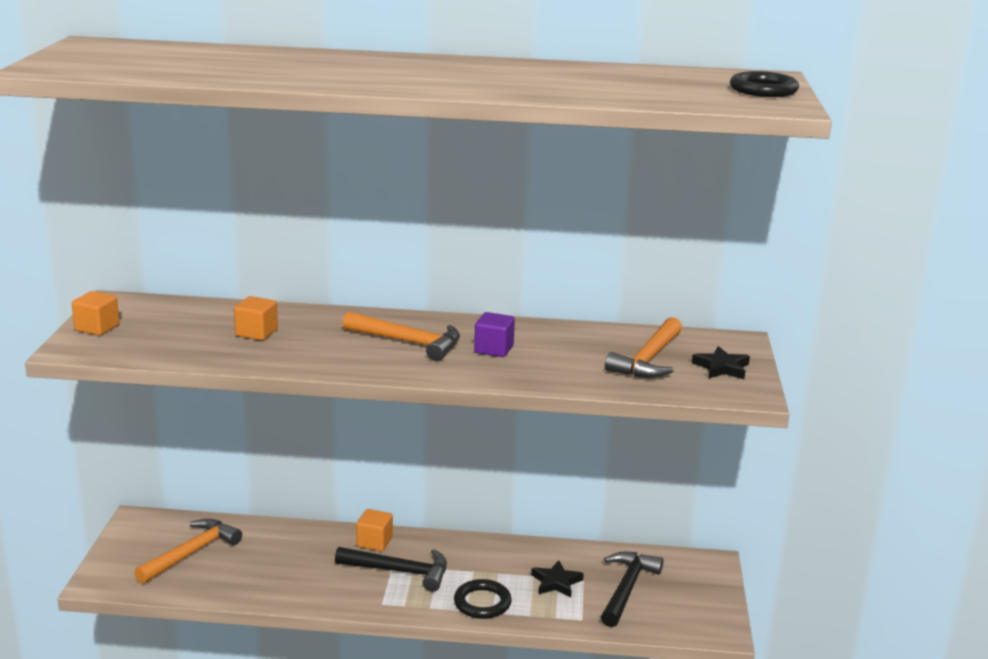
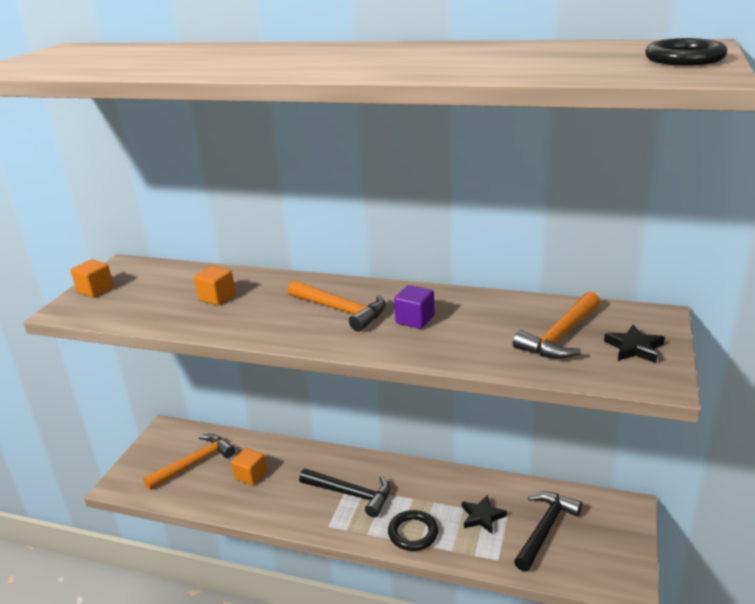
camera: 15 degrees right, 5 degrees up
(374, 542) = (338, 463): orange cube -> orange cube (251, 475)

